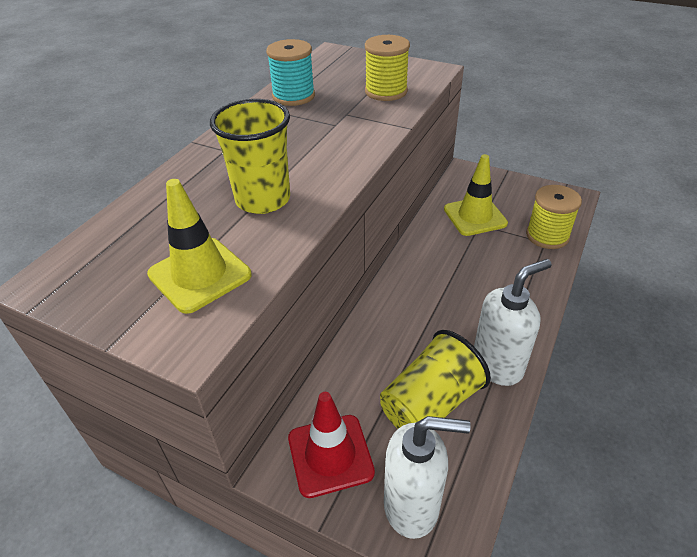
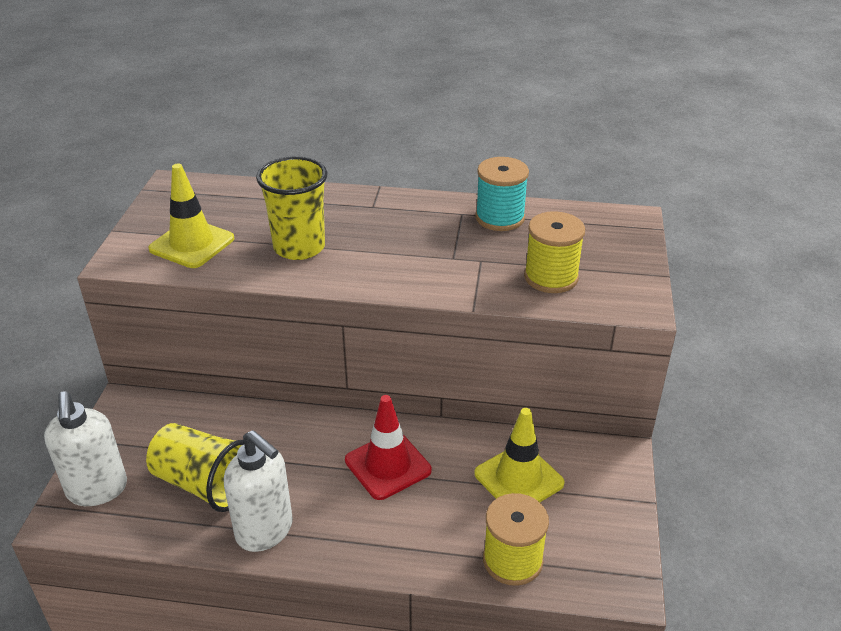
camera: 70 degrees right, 5 degrees down
(330, 455) = (141, 428): red traffic cone -> red traffic cone (388, 465)

